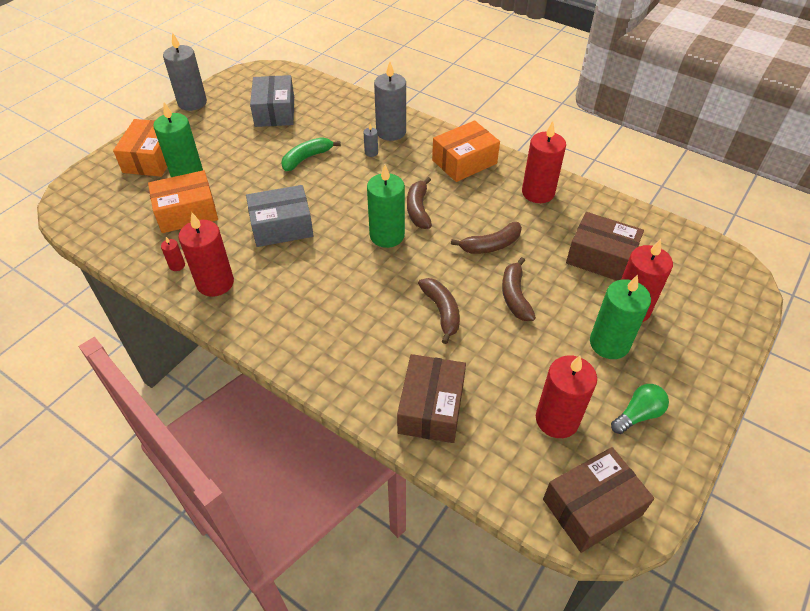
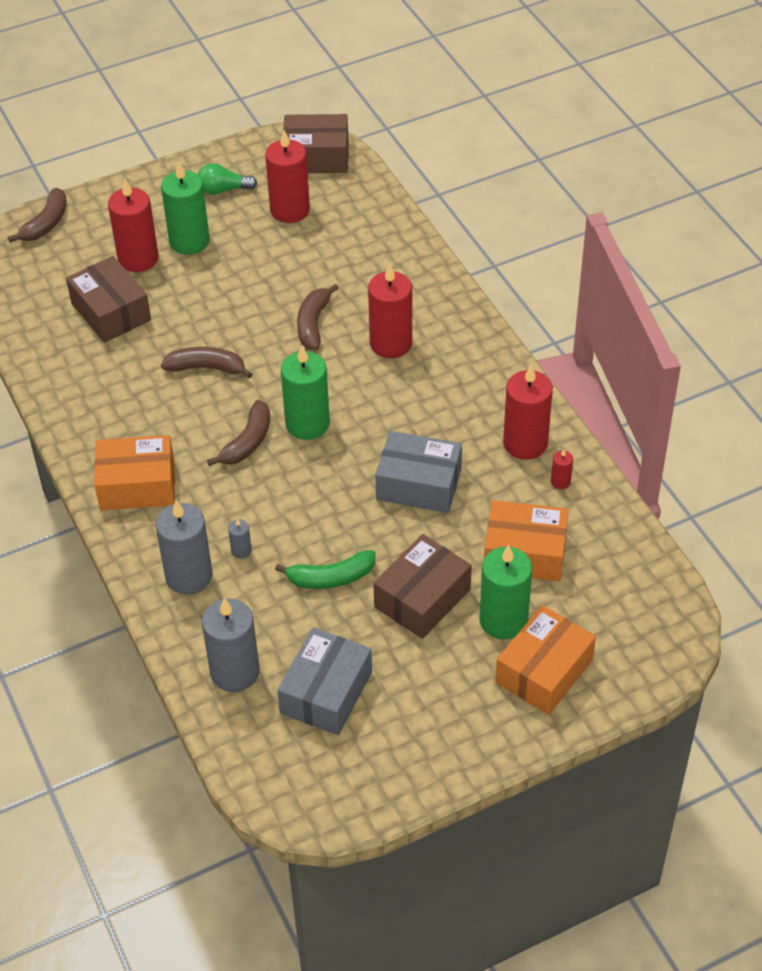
camera: 150 degrees left, 0 degrees up
(192, 102) = (444, 774): grey candle -> grey candle (235, 672)
(431, 407) = (384, 255): brown box -> brown box (422, 598)
(515, 296) = (231, 310): brown banana -> brown banana (46, 223)
(538, 193) = (95, 406): red candle -> red candle (391, 343)

